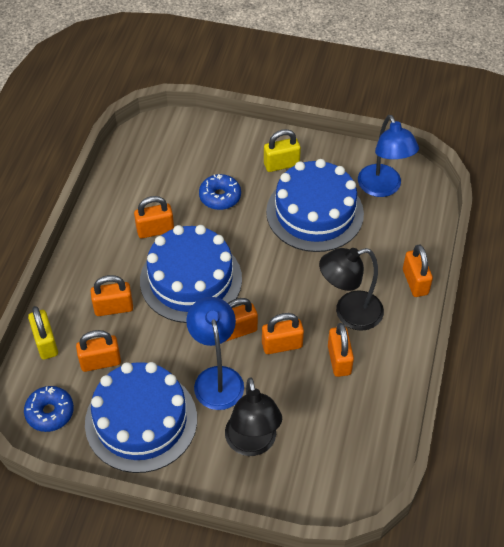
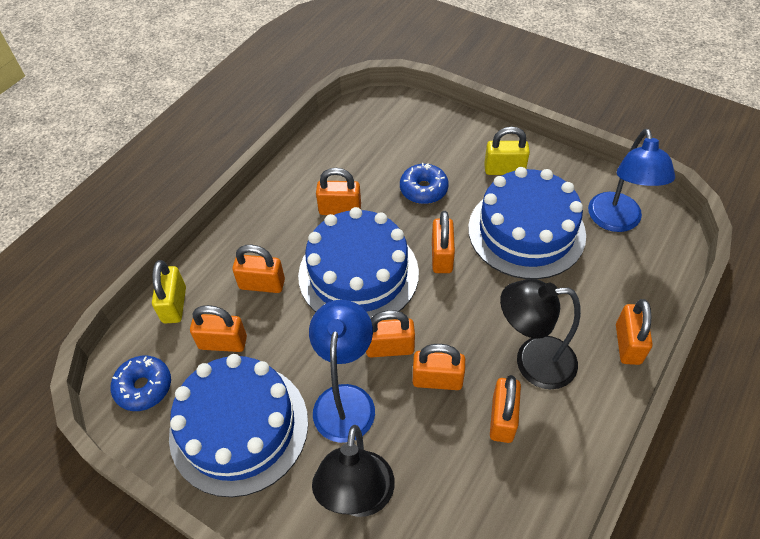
camera: 20 degrees right, 0 degrees up
(253, 249) = (441, 256): none -> orange padlock

